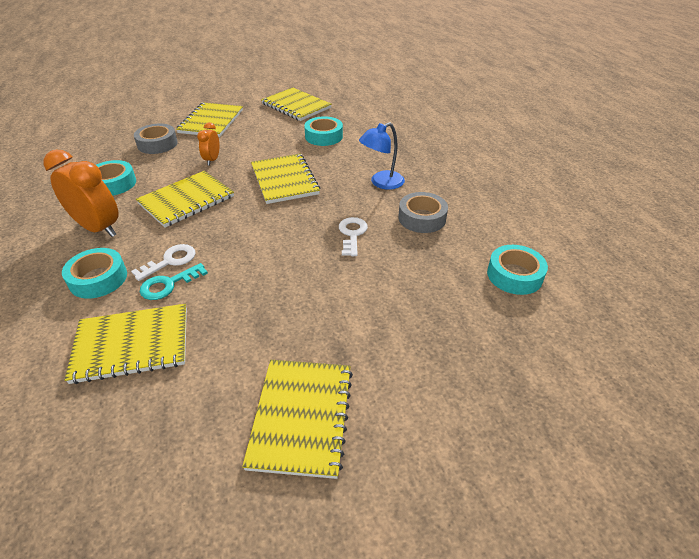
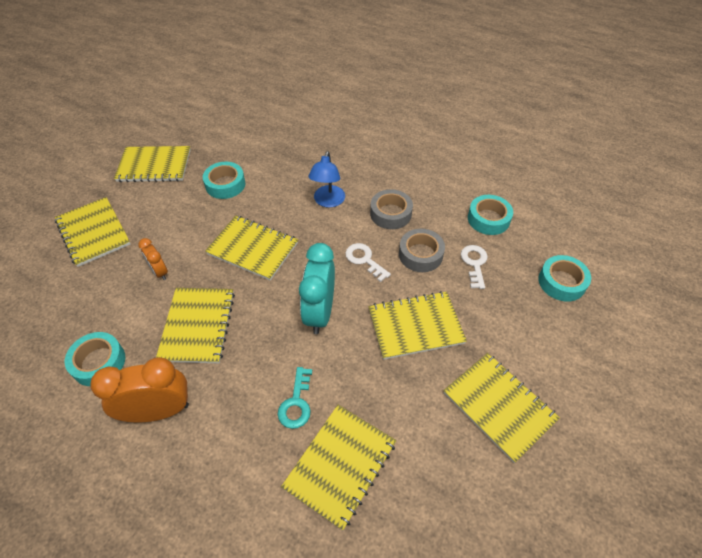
camera: 45 degrees left, 10 degrees up
(98, 279) = (234, 448): turquoise tape -> turquoise tape (561, 282)
(157, 144) = (75, 292): grey tape -> grey tape (420, 254)
(170, 261) = (268, 385): white key -> white key (474, 263)
(268, 244) = (320, 313): none -> turquoise clock
(323, 303) = (415, 326): none -> yellow notebook

